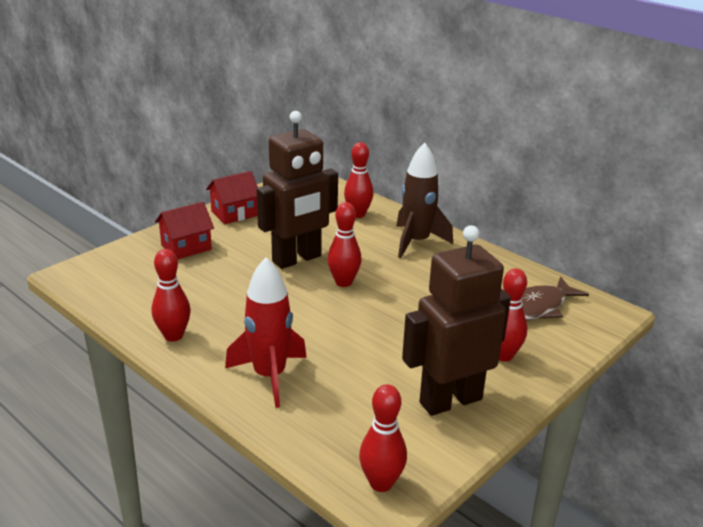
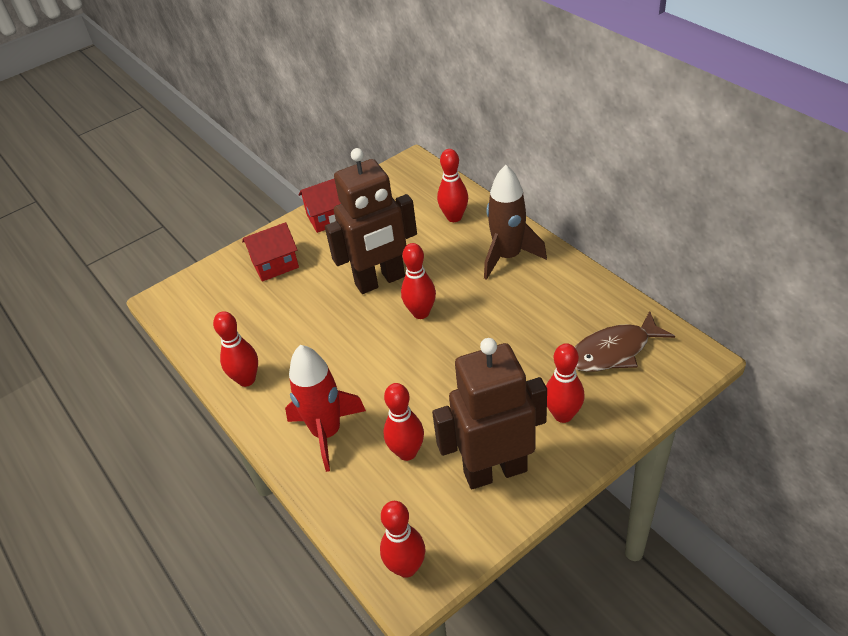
camera: 15 degrees right, 15 degrees up
(357, 389) = (407, 452): none -> red bowling pin

